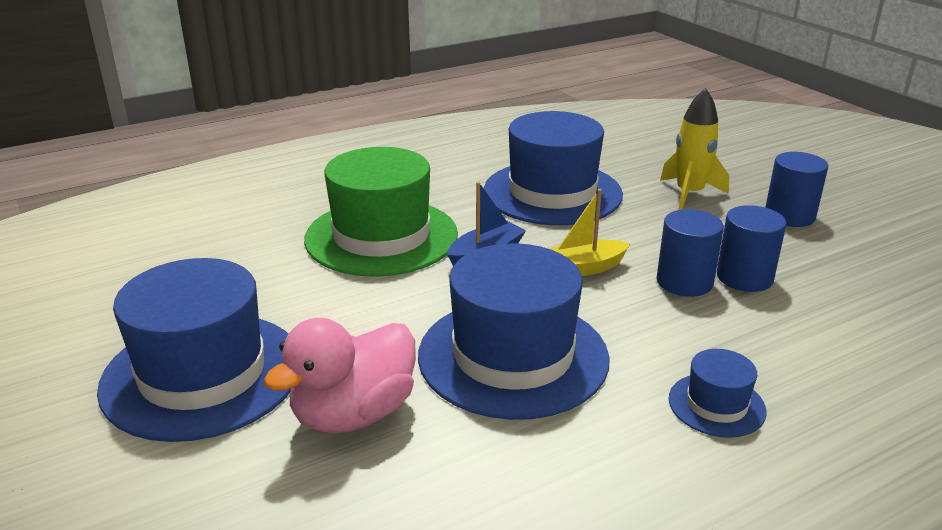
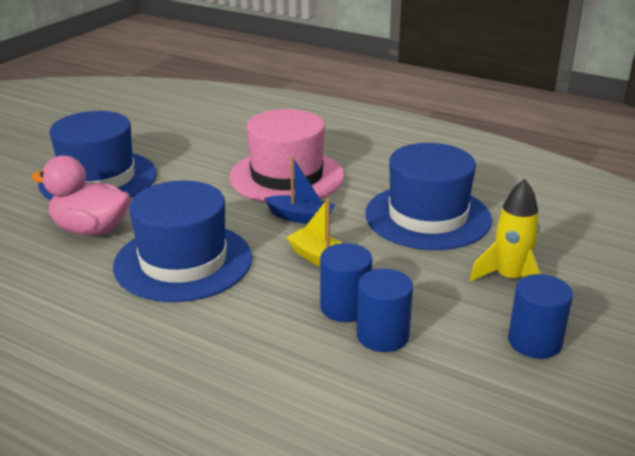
camera: 60 degrees right, 0 degrees up
(381, 237) = (286, 176): green hat -> pink hat
(716, 405) = (183, 354): blue hat -> none

